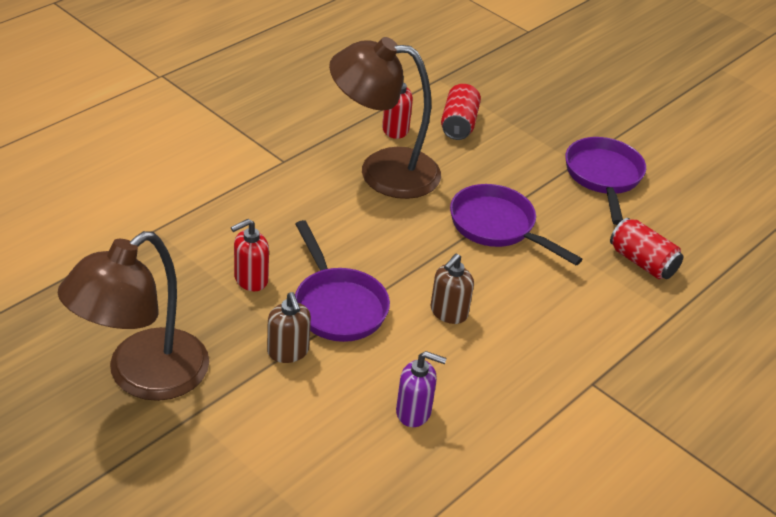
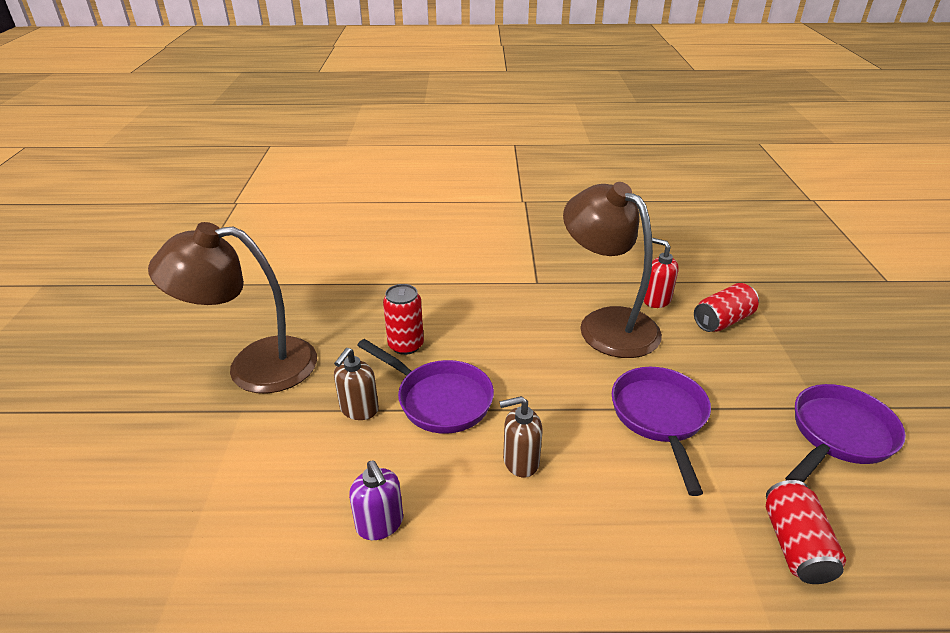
camera: 50 degrees right, 5 degrees down
(250, 279) = (406, 345): red soap dispenser -> red can
(338, 306) = (439, 399): purple pan -> purple pan turned 75 degrees counterclockwise

